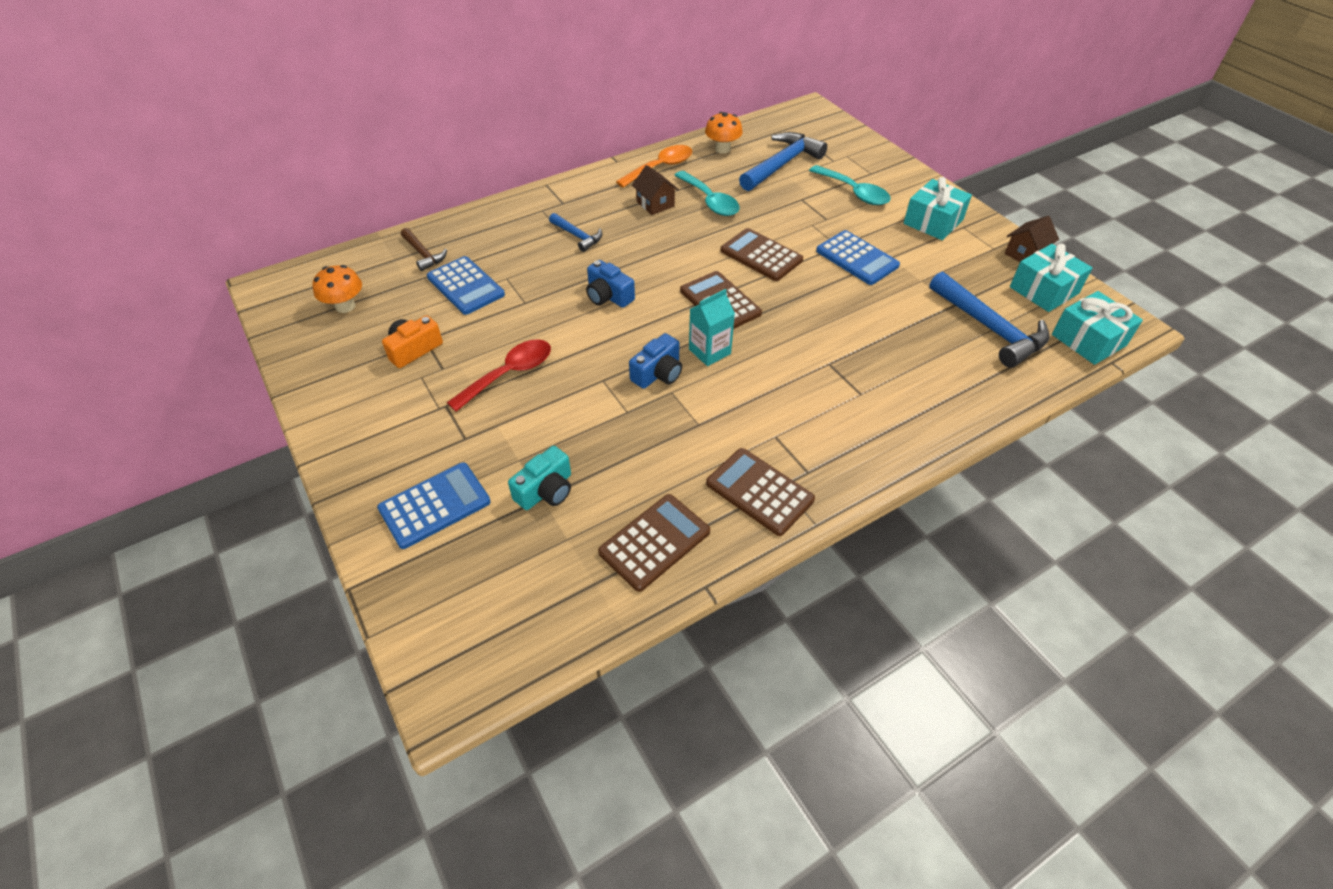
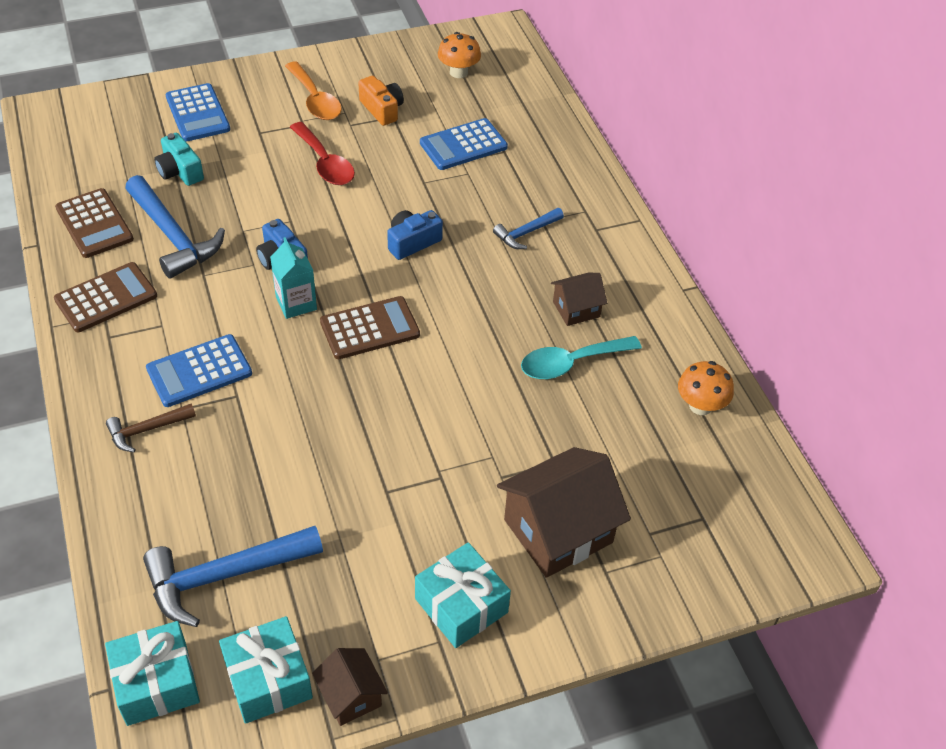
camera: 100 degrees right, 0 degrees up
(423, 254) = (525, 121): brown hammer -> brown hammer (146, 430)
(660, 167) = (660, 330): orange spoon -> orange spoon (315, 100)
(761, 255) = (442, 386): brown calculator -> none
(782, 164) = (648, 465): blue hammer -> blue hammer (173, 236)
(854, 192) = (558, 531): turquoise spoon -> brown house
(857, 258) = (406, 482): blue calculator -> blue calculator (199, 371)

